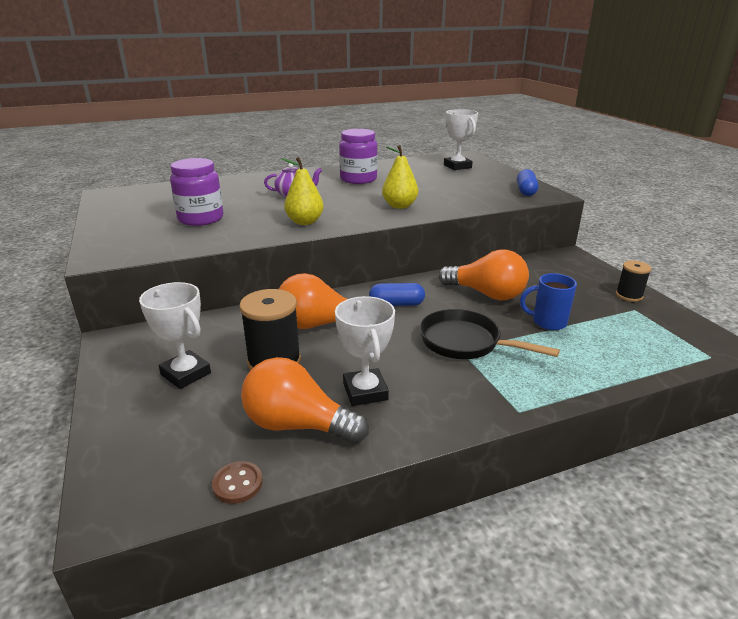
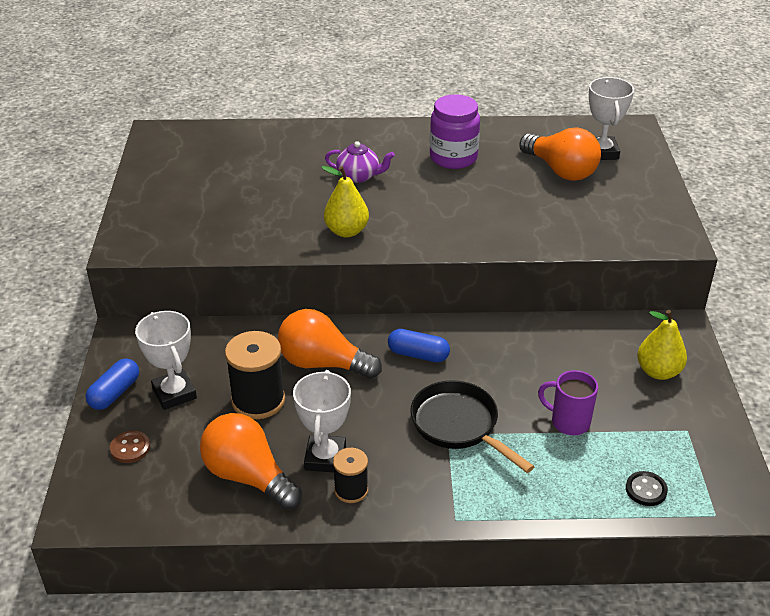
camera: 20 degrees right, 10 degrees up
(201, 219) = (239, 202): purple jar -> none
(237, 484) = (178, 518): brown button -> brown button (130, 448)
(399, 206) = (470, 223): yellow pear -> yellow pear (658, 371)
(486, 294) = (528, 364): orange light bulb -> orange light bulb (560, 170)
(526, 191) = (652, 225): blue capsule -> blue capsule (114, 393)
(547, 322) = (568, 422): blue mug -> purple mug
(629, 295) = (699, 408): black spool -> black spool (351, 490)
(646, 352) = (646, 490): none -> black button

